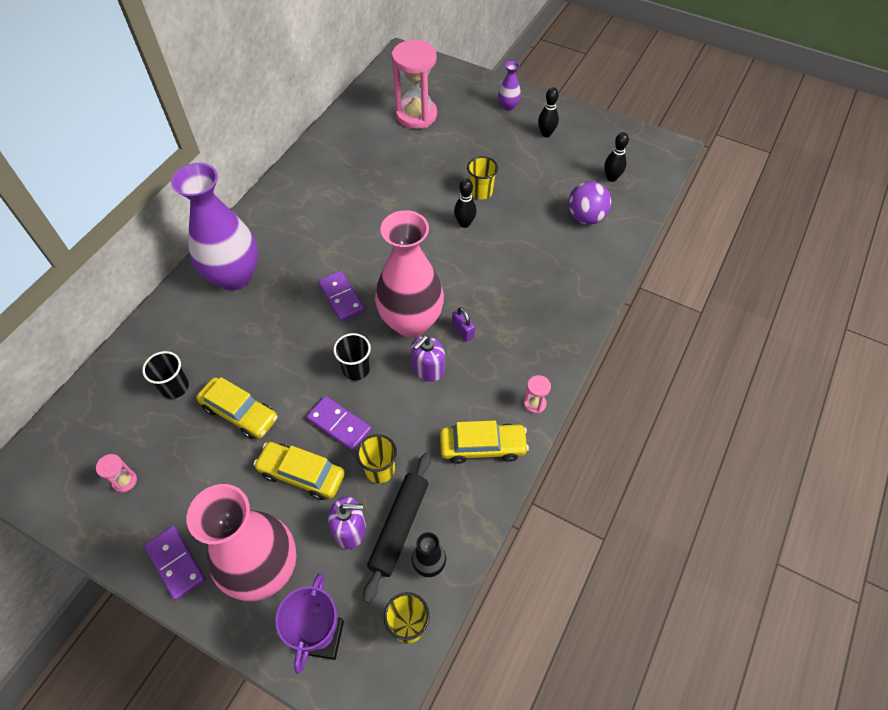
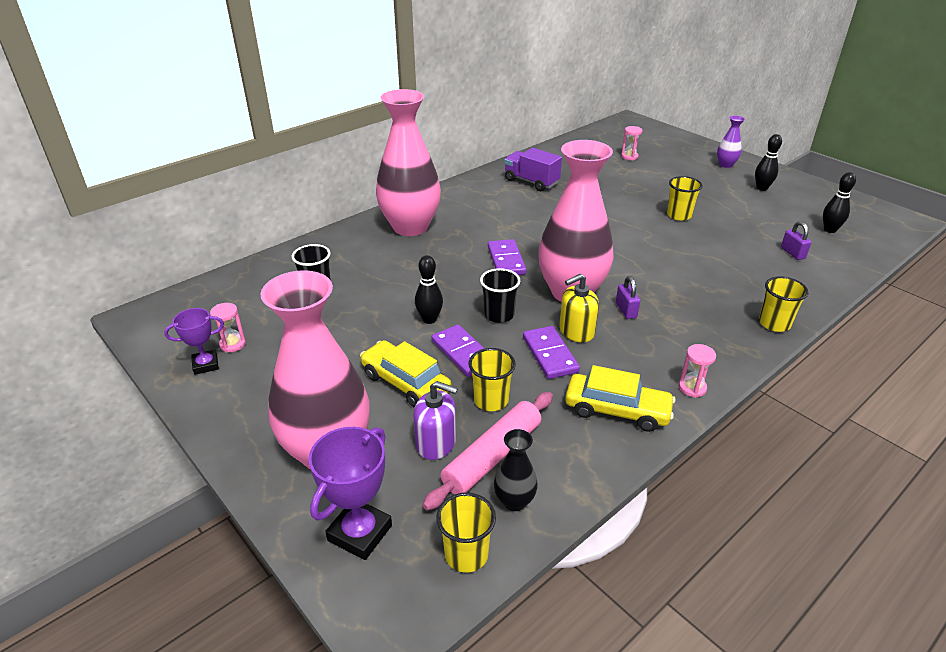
camera: 20 degrees right, 20 degrees down
(111, 513) = (205, 365): none -> purple trophy
(176, 563) = (242, 421): purple domino -> purple domino (549, 354)
(234, 276) = (410, 227): purple vase -> pink vase
(240, 413) = (367, 321): yellow car -> none
(331, 178) = (531, 182): none -> purple truck
(399, 527) = (492, 456): black rolling pin -> pink rolling pin
(416, 115) = (629, 156): pink hourglass -> pink hourglass, size x0.41
(428, 369) = (576, 331): purple soap dispenser -> yellow soap dispenser
(464, 223) = (654, 233): black bowling pin -> black bowling pin (429, 319)
(584, 310) = (774, 323): none -> yellow cup
(585, 217) = (792, 253): purple ball -> purple padlock

